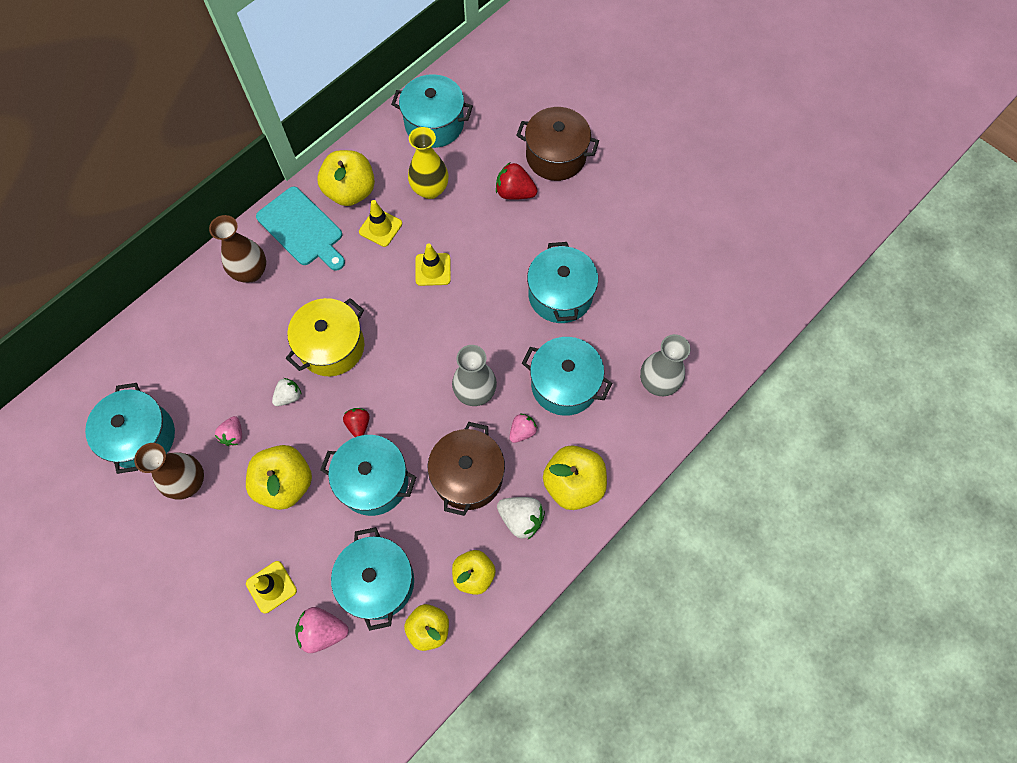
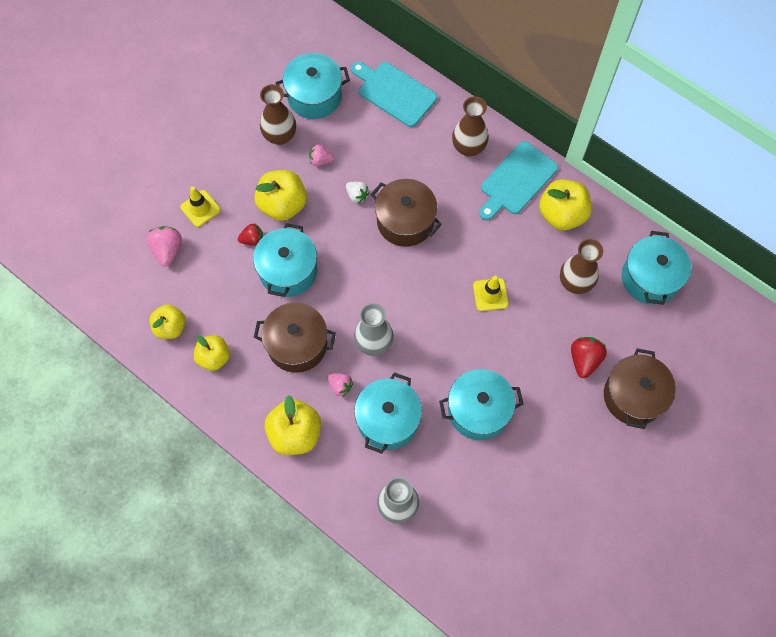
camera: 85 degrees right, 0 degrees up
(159, 344) = (394, 92): none -> turquoise cutting board
(332, 346) = (405, 221): yellow pot -> brown pot
(358, 425) = (336, 252): red strawberry -> red strawberry (252, 239)
(378, 582) = (206, 284): turquoise pot -> none
(380, 228) = (527, 245): yellow traffic cone -> none
(430, 189) = (575, 282): yellow vase -> brown vase
(521, 519) = (262, 391): white strawberry -> none

